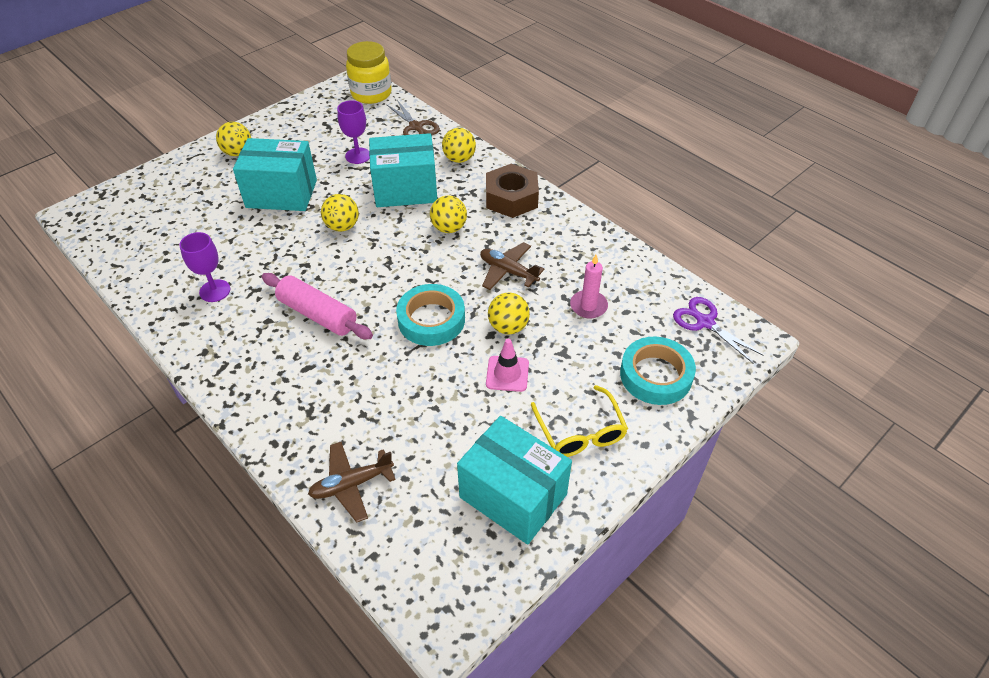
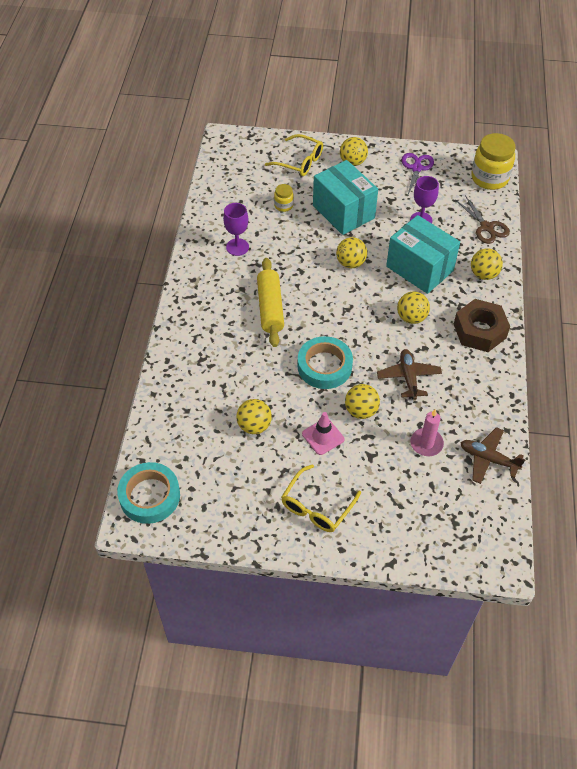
camera: 50 degrees right, 5 degrees up
(185, 183) = (300, 162): none -> yellow glasses
(216, 226) = (283, 205): none -> yellow jar
(318, 314) = (270, 308): pink rolling pin -> yellow rolling pin
(351, 484) = (174, 416): brown plane -> brown plane (488, 459)
(416, 127) = (486, 227): brown scissors -> brown scissors turned 45 degrees counterclockwise
(438, 420) = (254, 426): none -> yellow ball
(513, 496) = (238, 501): turquoise box -> none
(655, 375) = (405, 521): turquoise tape -> turquoise tape (150, 496)
(705, 322) = (486, 524): purple scissors -> purple scissors (416, 168)

